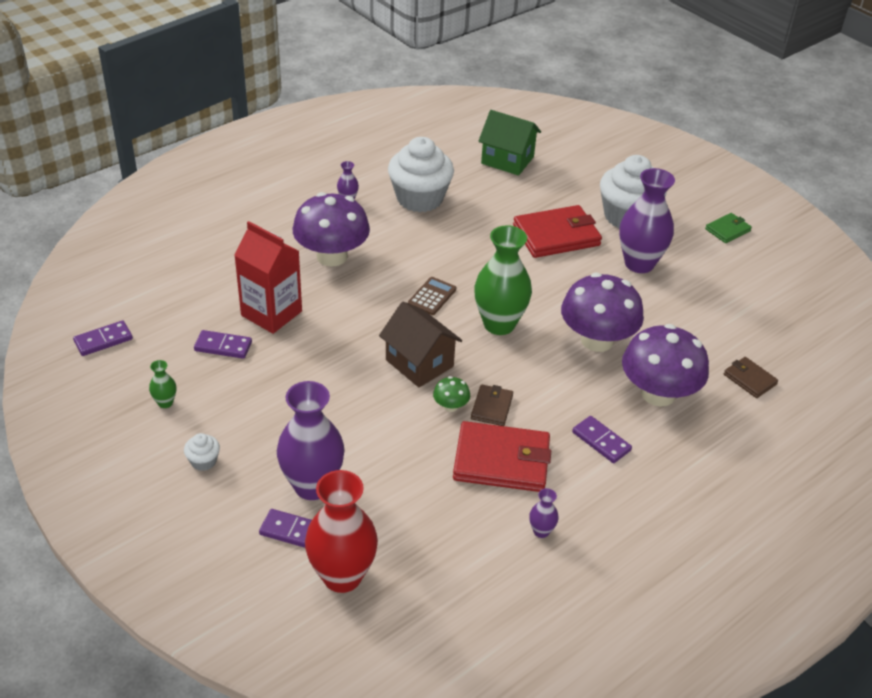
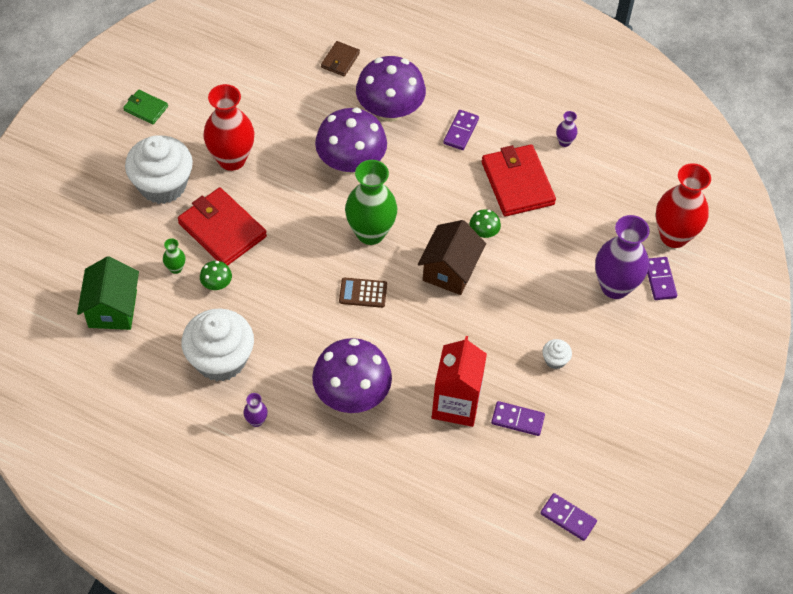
camera: 115 degrees left, 15 degrees up
(165, 403) = (603, 426): green vase -> green vase (176, 268)
(203, 461) = (640, 367): white cupcake -> white cupcake (555, 360)
(223, 346) = (517, 419): purple domino -> purple domino turned 60 degrees counterclockwise
(492, 407) = (468, 206): brown wallet -> none
(498, 217) = (217, 284): none -> green mushroom
(639, 264) = (232, 159): purple vase -> red vase

